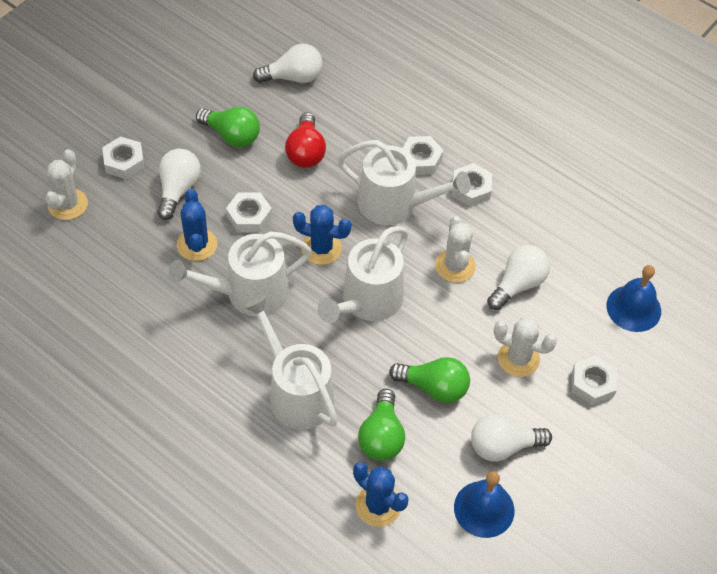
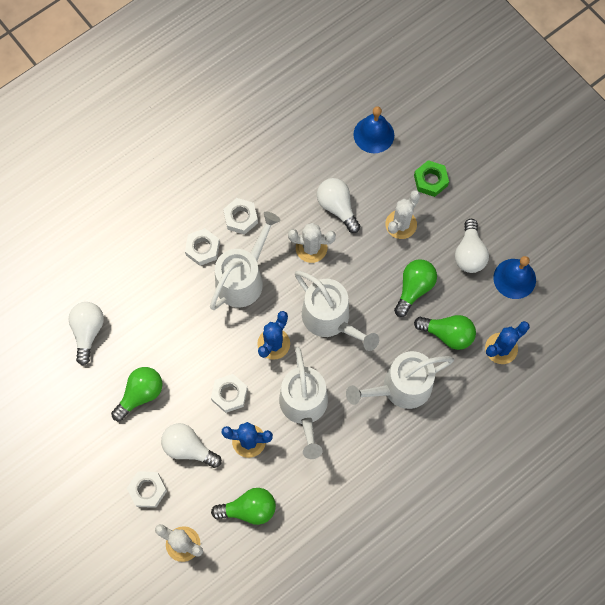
camera: 75 degrees left, 15 degrees up
(115, 259) = (249, 509): none -> green light bulb
(306, 152) = (173, 337): red light bulb -> none
(592, 384) = (430, 180): white nut -> green nut

